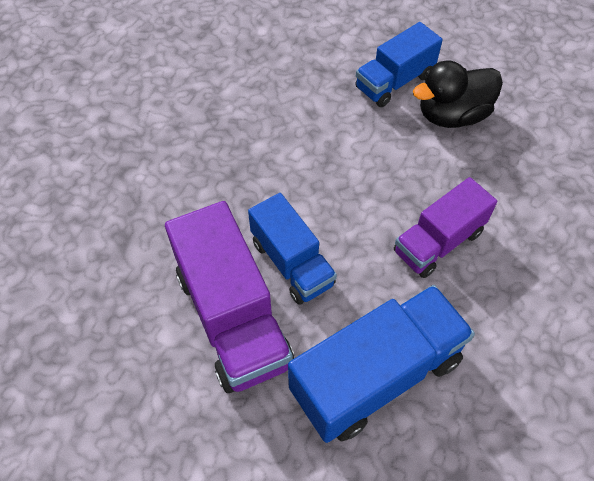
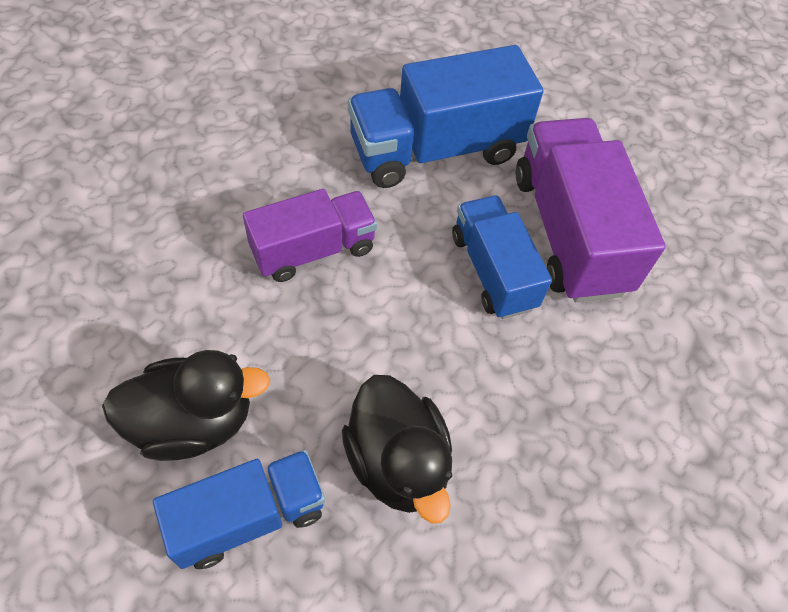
camera: 170 degrees left, 0 degrees up
(322, 124) = (397, 462): none -> black duck

